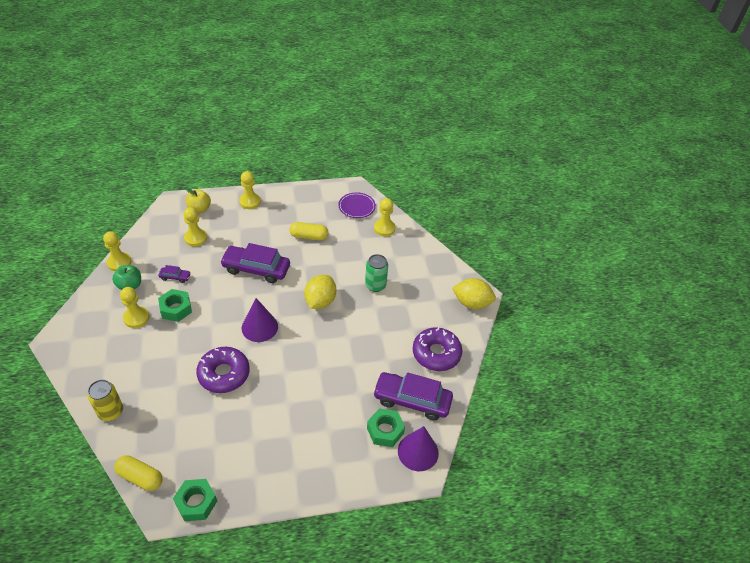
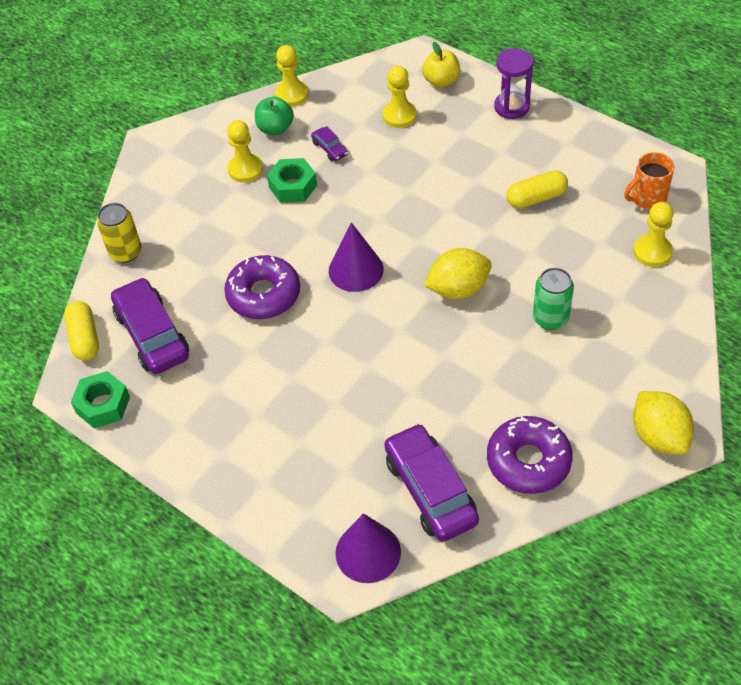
camera: 55 degrees right, 5 degrees up
(250, 202) = (511, 107): yellow pawn -> purple hourglass
(256, 269) = (427, 198): purple car -> purple car (152, 334)
(309, 236) = (536, 198): yellow capsule -> yellow capsule turned 75 degrees counterclockwise
(356, 207) = (647, 198): purple plate -> orange mug
(385, 430) = (359, 497): green nut -> none

